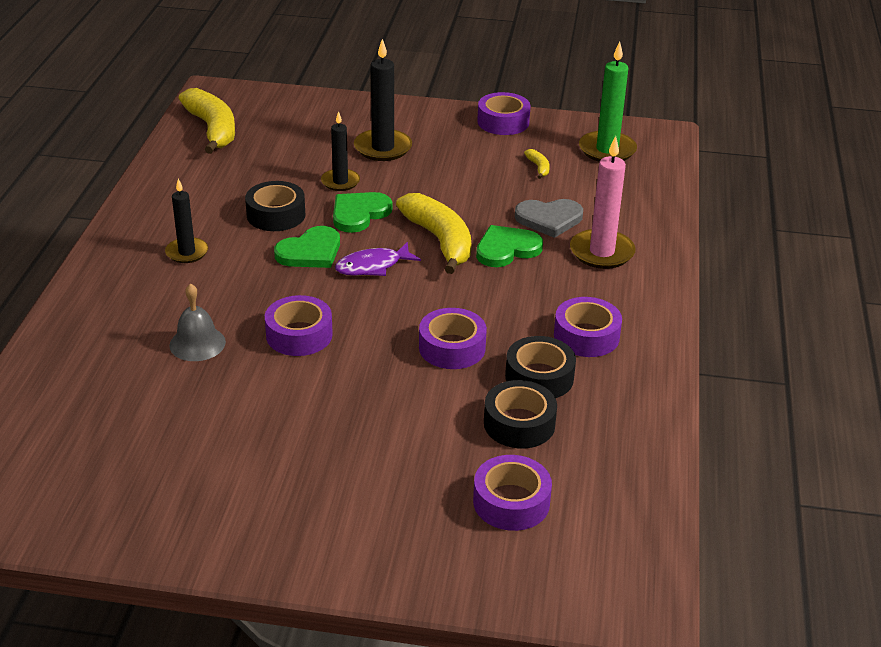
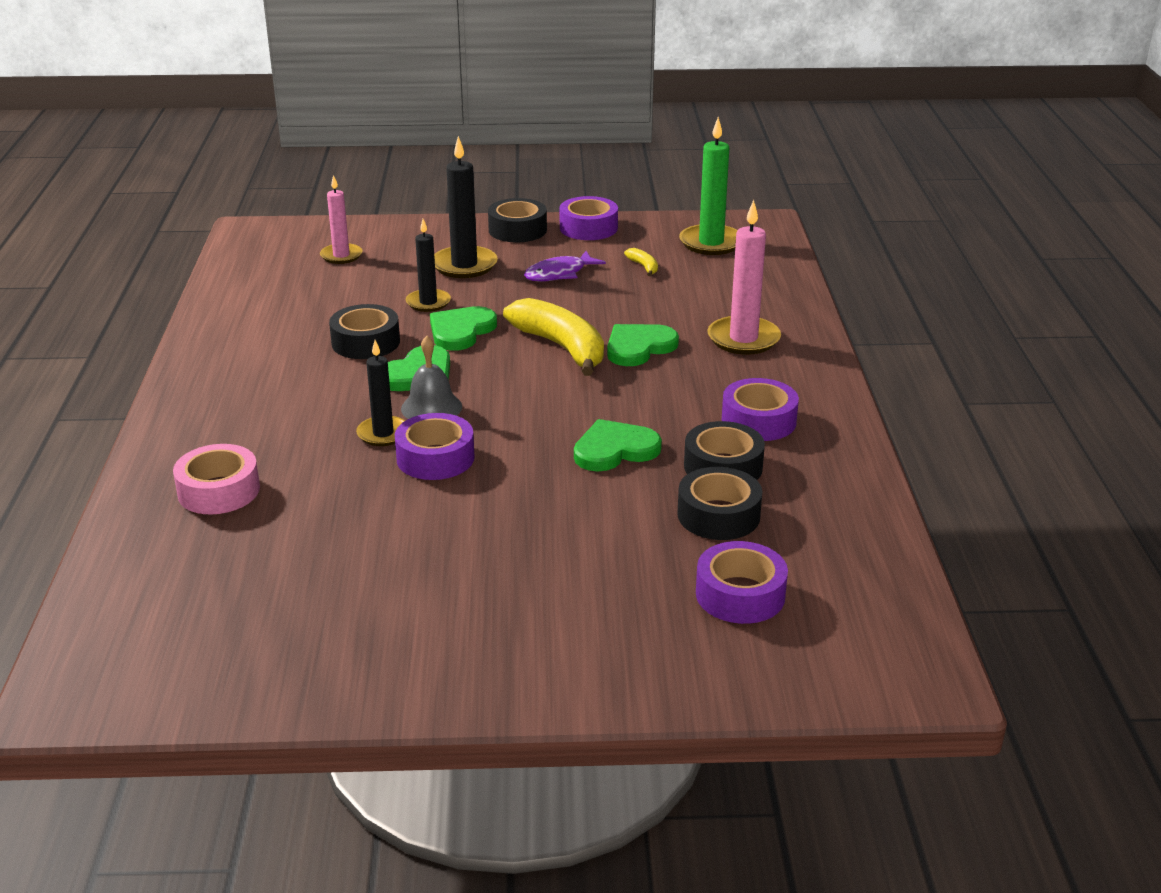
camera: 10 degrees left, 5 degrees down
(115, 341) = (219, 491): none -> pink tape
(187, 252) = (274, 391): black candle -> black candle (383, 434)
(197, 343) = (318, 481): grey bell -> grey bell (431, 407)
(212, 129) = (262, 266): yellow banana -> none
(281, 126) = (341, 256): none -> pink candle
(372, 266) = (495, 380): purple fish -> purple fish (559, 274)
(440, 117) = (517, 230): none -> black tape
(452, 347) = (615, 450): purple tape -> green heart
(549, 219) = (674, 314): grey heart -> none

